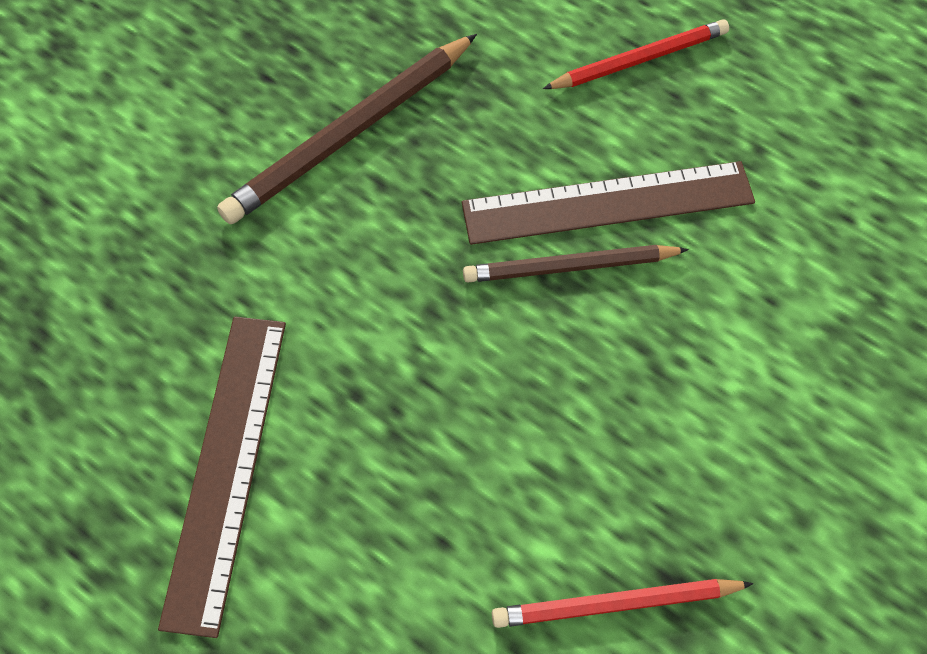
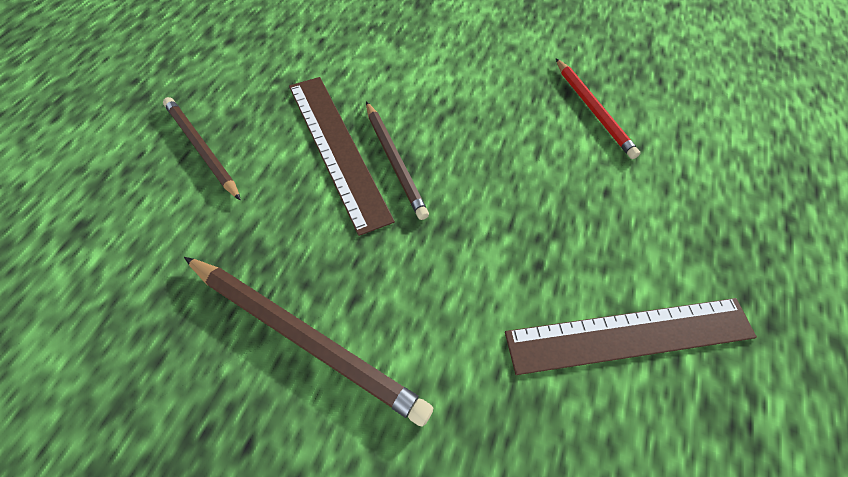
camera: 110 degrees left, 5 degrees down
(639, 60) = (202, 149): red pencil -> brown pencil

